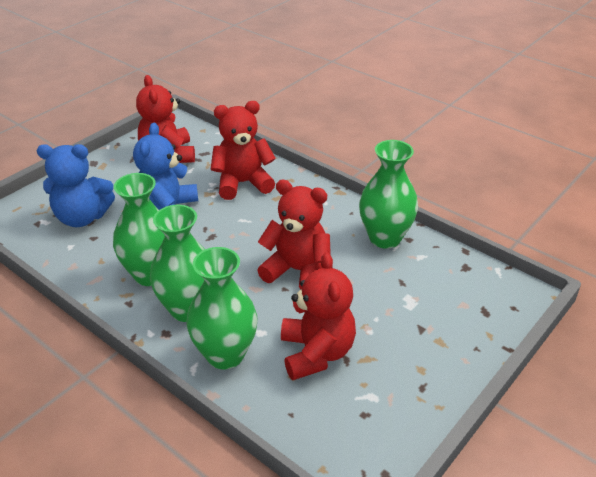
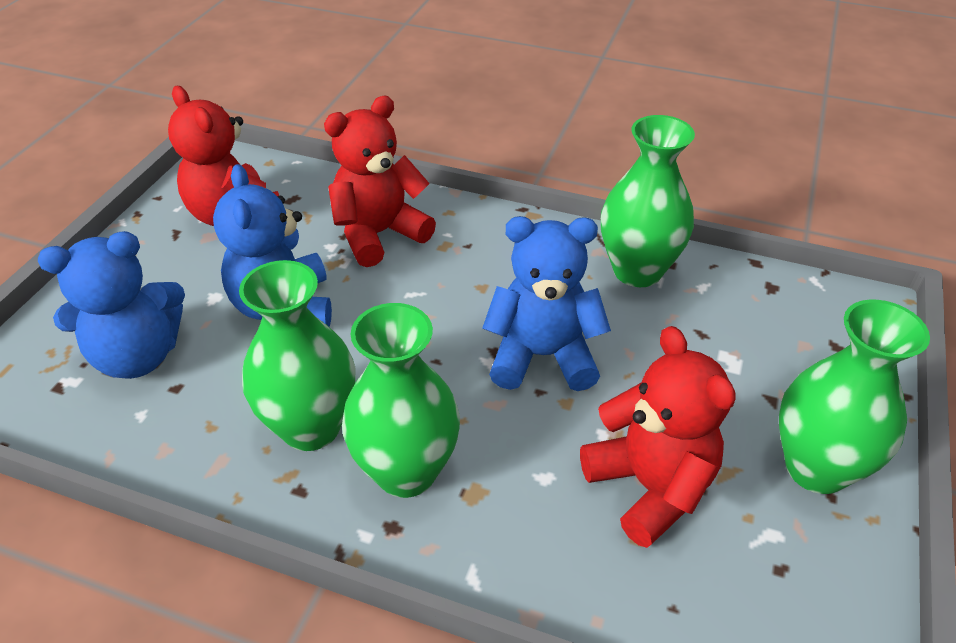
camera: 20 degrees left, 5 degrees up
(225, 354) = (512, 535): green vase -> green vase (816, 468)
(297, 270) = (542, 356): red teddy bear -> blue teddy bear

